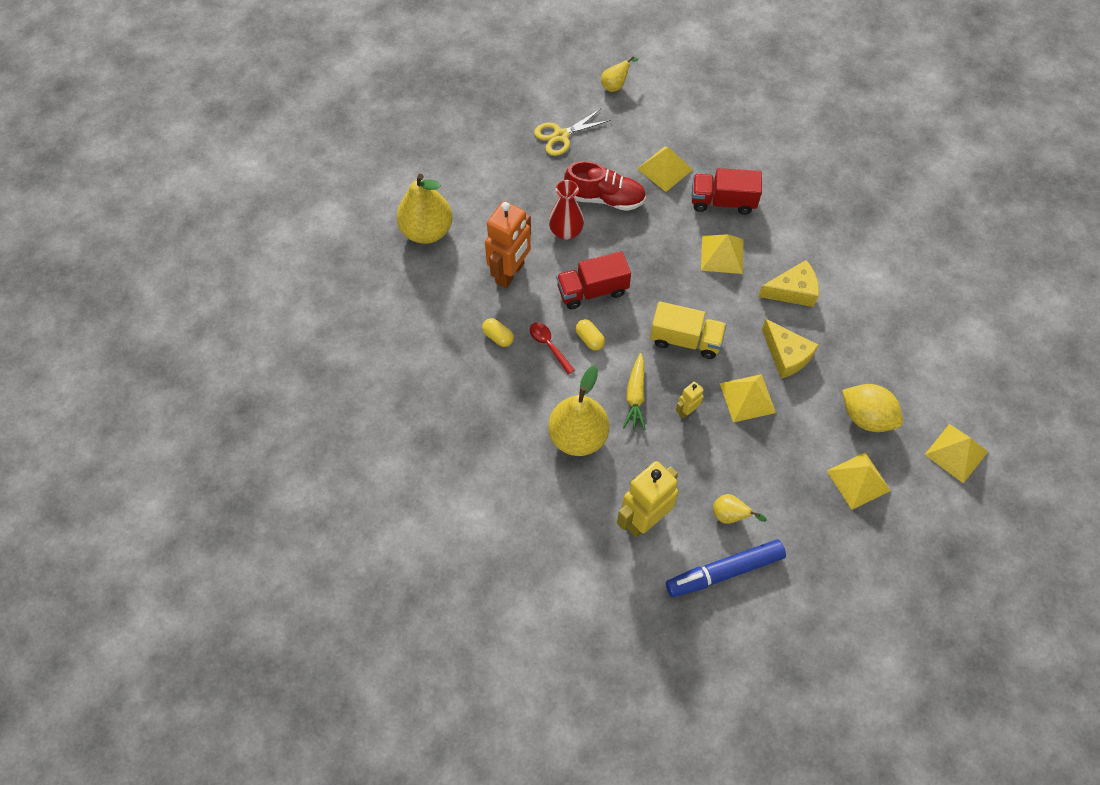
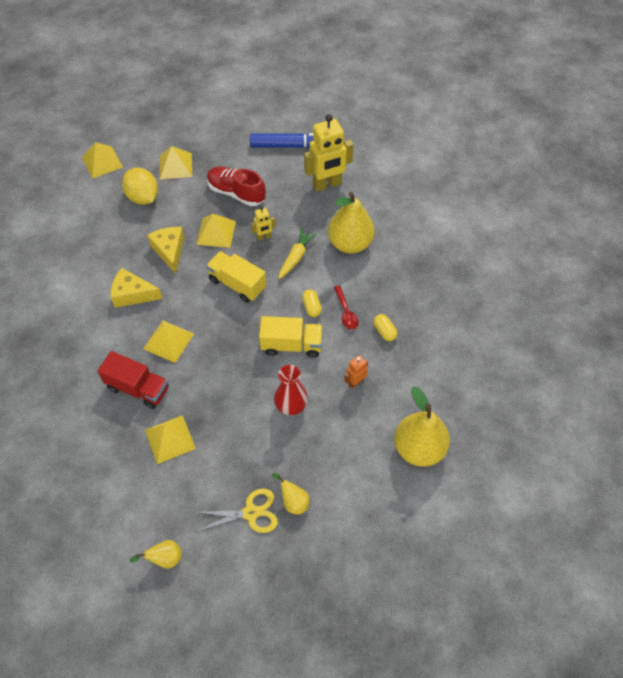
camera: 160 degrees left, 5 degrees down
(510, 273) = (355, 382): orange robot -> orange robot, size x0.48
(592, 290) = (291, 345): red truck -> yellow truck
(605, 198) = (241, 427): red shoe -> red shoe (236, 193)
(730, 515) = (270, 171): yellow pear -> yellow pear (293, 501)

